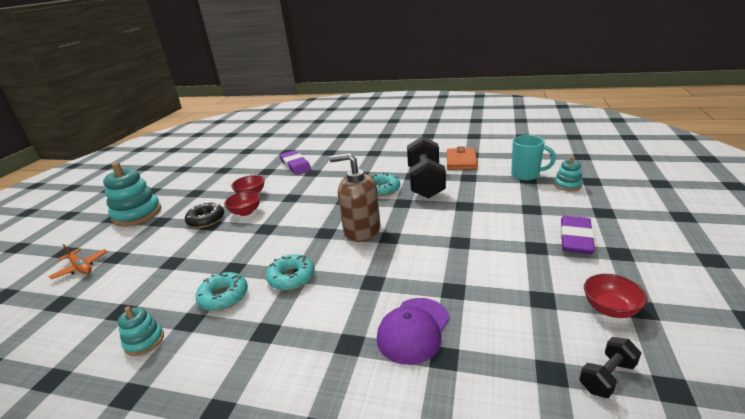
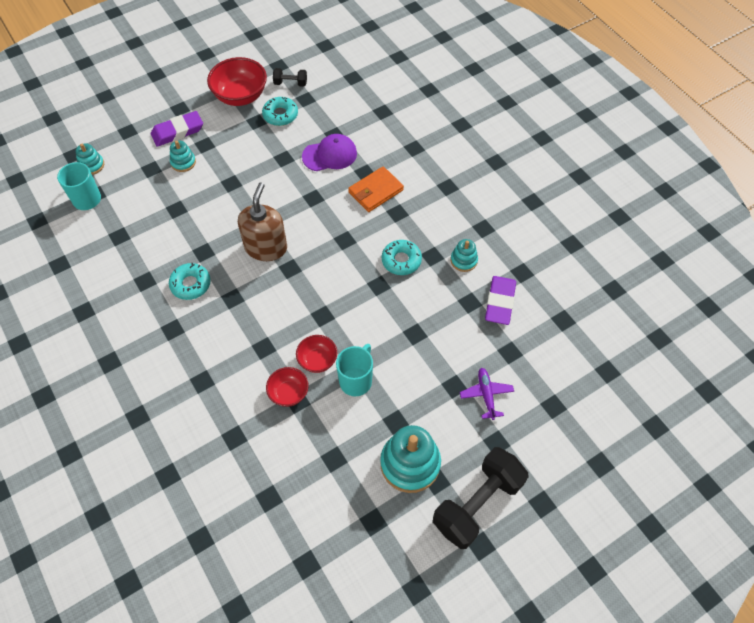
camera: 140 degrees left, 30 degrees up
(81, 267) = (486, 395): orange plane -> purple plane
(206, 220) = (356, 380): black donut -> turquoise mug
(291, 277) = (351, 242): turquoise donut -> turquoise donut (280, 115)
(295, 165) = (198, 418): purple eraser -> purple eraser (500, 302)
(362, 230) = (266, 247): brown soap dispenser -> brown soap dispenser turned 135 degrees counterclockwise
(425, 182) = (152, 261): black dumbbell -> black dumbbell (477, 504)
(461, 161) = (83, 262): orange wallet -> orange wallet (376, 191)
(521, 227) = (183, 162): none -> turquoise stacking toy
(610, 309) = (240, 96): red bowl -> red bowl, size x1.75

